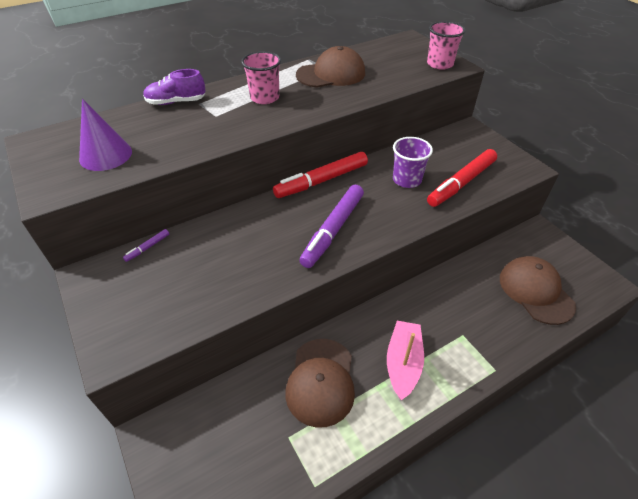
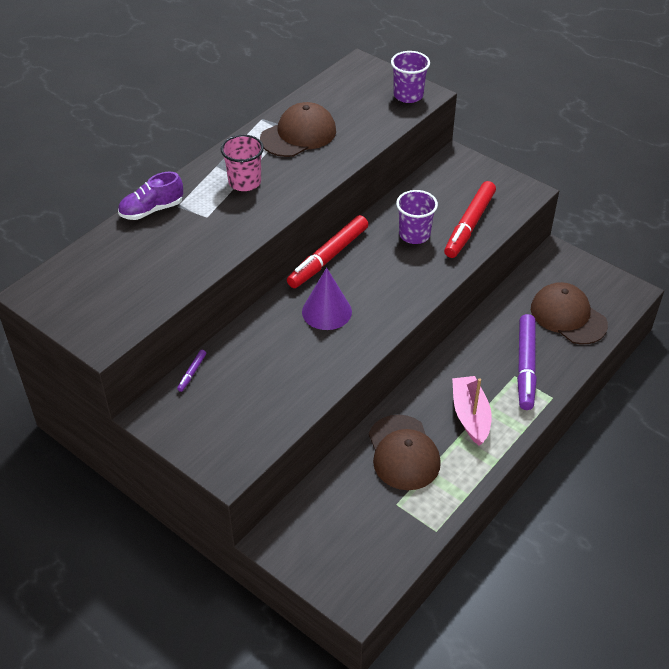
camera: 20 degrees left, 0 degrees up
(105, 155) = (125, 289): purple cone -> purple cone (326, 311)
(333, 230) = (366, 307): purple marker -> purple marker (525, 366)
(440, 64) = (408, 95): pink cup -> purple cup

